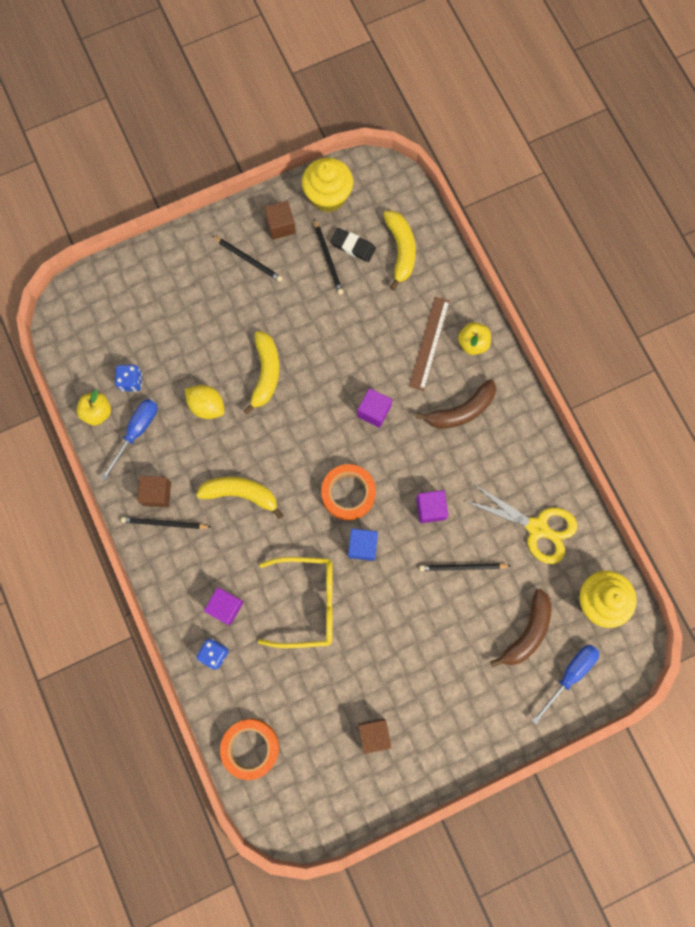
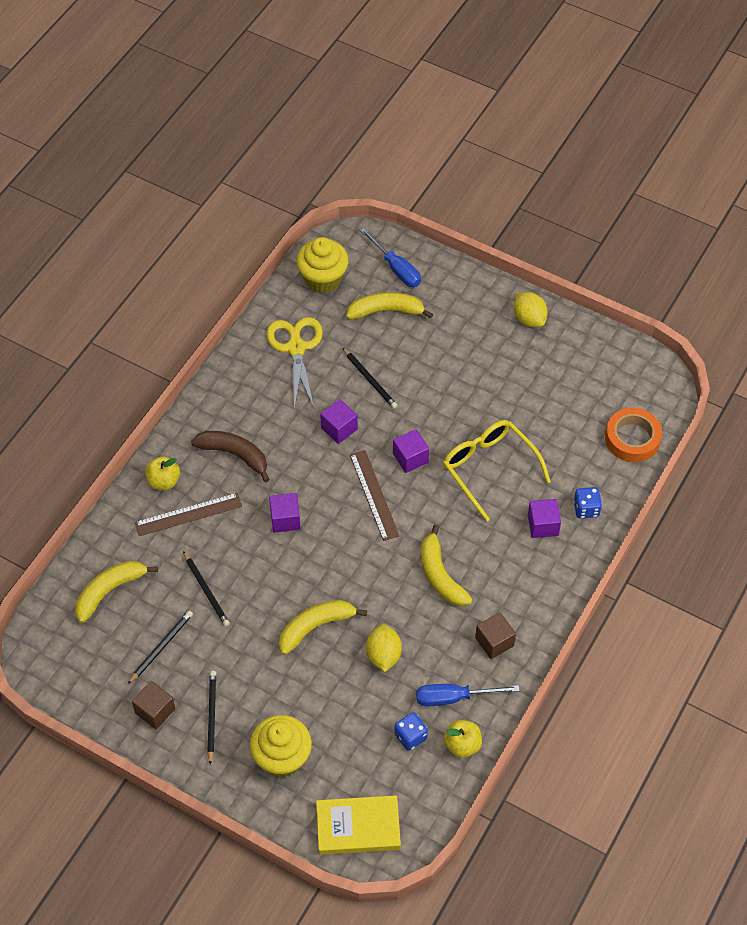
camera: 125 degrees left, 20 degrees down
(94, 302) = (358, 827): none -> yellow book
(165, 523) = (514, 617): black pencil -> black pencil (206, 590)
(328, 196) = (93, 689): yellow cupcake -> yellow cupcake (282, 758)
(348, 493) = (374, 495): orange tape -> brown ruler
(353, 246) = (133, 633): black eraser -> none
(362, 546) = (410, 458): blue cube -> purple cube
(374, 734) = (549, 365): brown cube -> none
(434, 755) = (529, 319): none -> yellow lemon
(527, 632) = (386, 311): brown banana -> yellow banana
(569, 675) = (396, 268): blue screwdriver -> blue screwdriver turned 135 degrees counterclockwise

